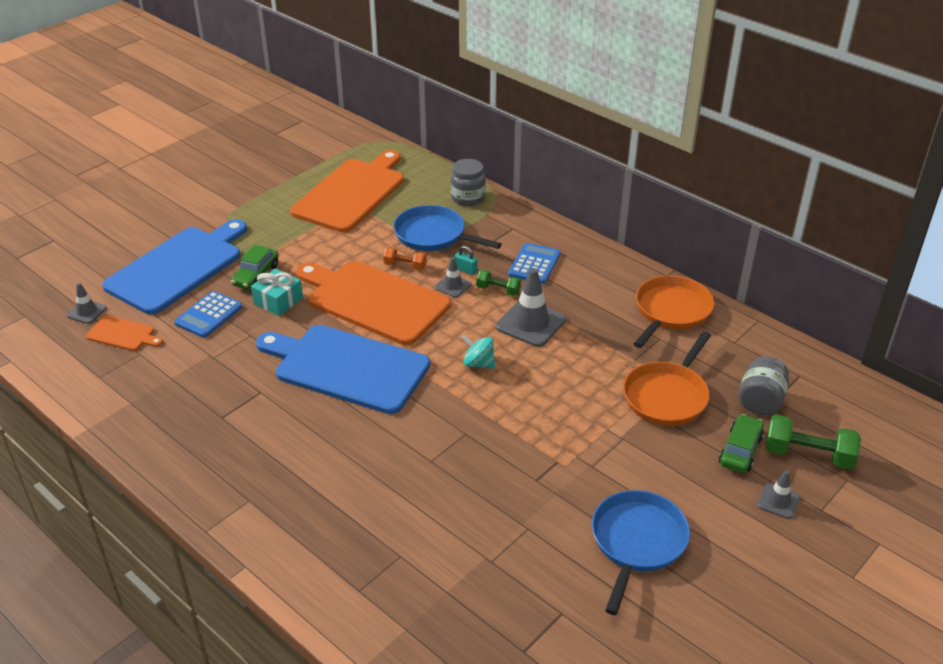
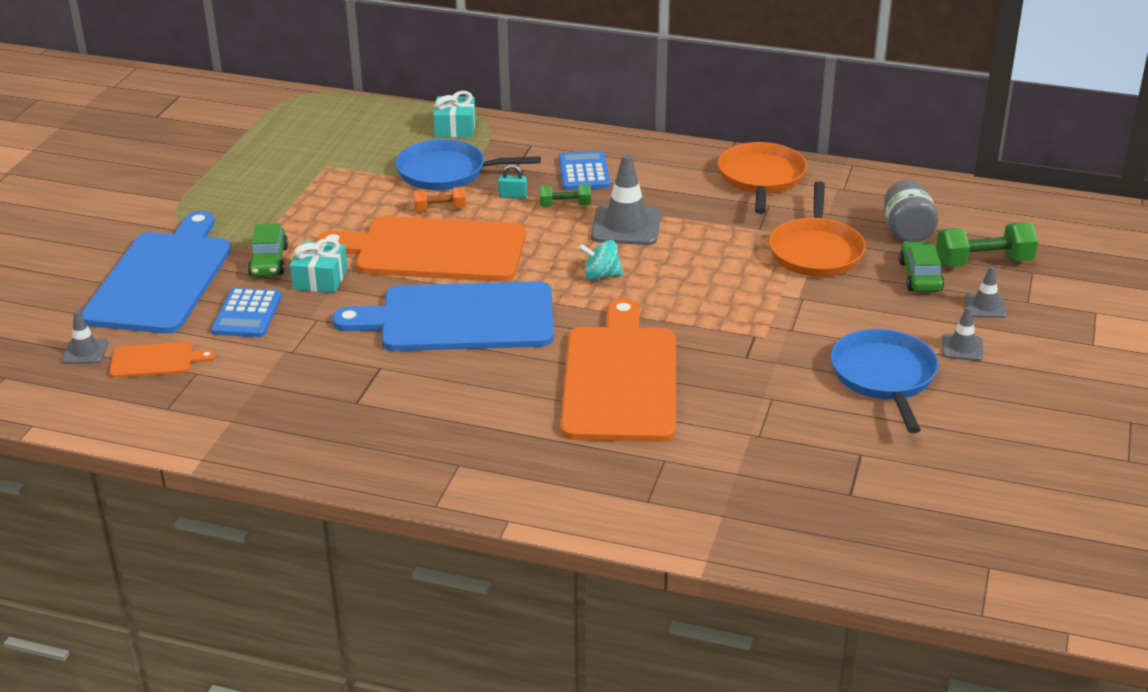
camera: 25 degrees left, 5 degrees down
(352, 193) = (312, 154): orange cutting board -> orange cutting board (620, 379)
(453, 286) = (511, 214): grey traffic cone -> grey traffic cone (962, 348)
(468, 198) = (455, 128): grey jar -> turquoise gift

